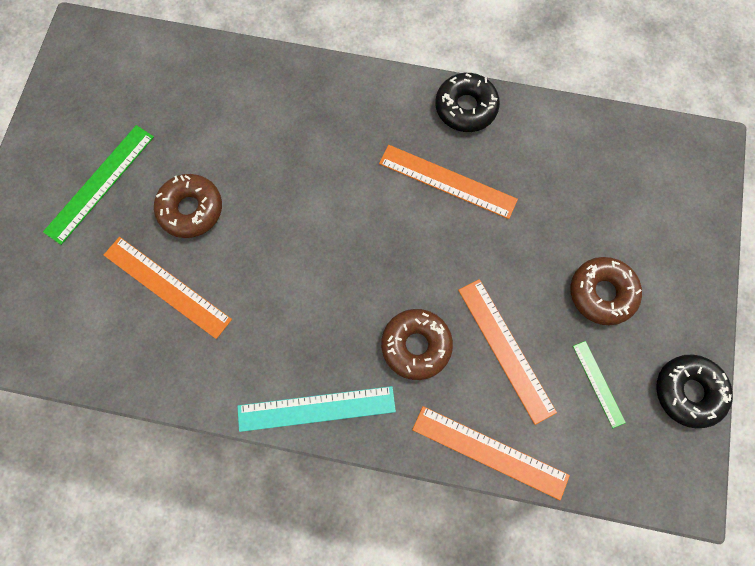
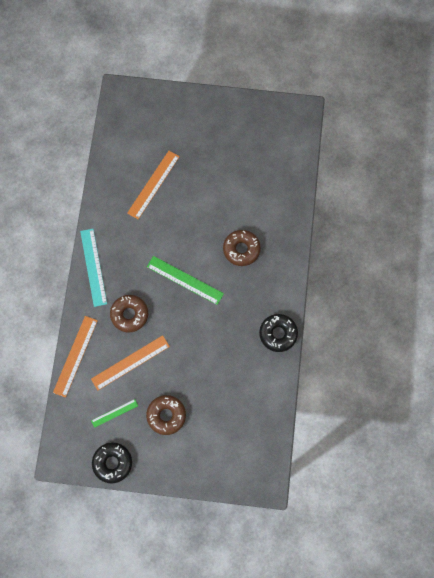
camera: 85 degrees right, 0 degrees up
(100, 183) = (209, 141): green ruler -> green ruler (185, 280)
(191, 209) = (198, 189): brown donut -> brown donut (241, 249)
(447, 181) = (228, 326): orange ruler -> none

